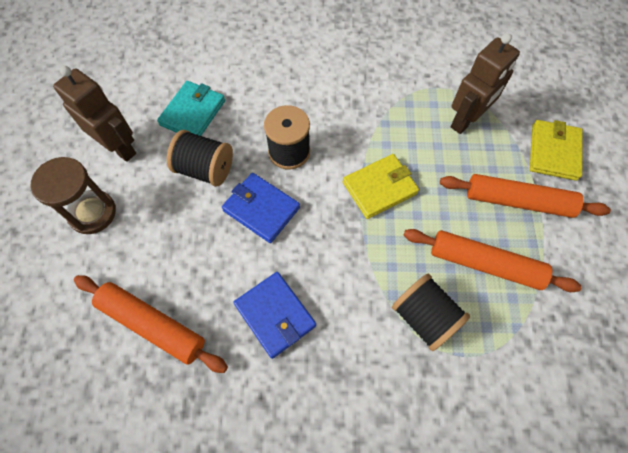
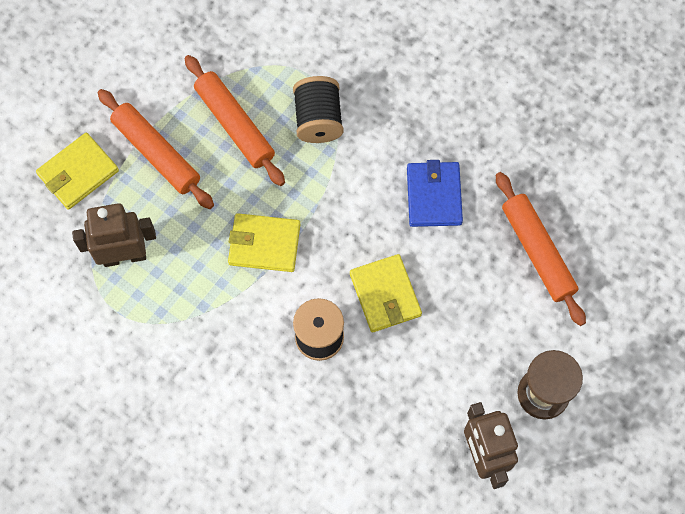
camera: 145 degrees left, 5 degrees up
(193, 113) = (385, 450): turquoise wallet -> none
(205, 169) = (412, 371): black spool -> none
(261, 209) = (385, 294): blue wallet -> yellow wallet

